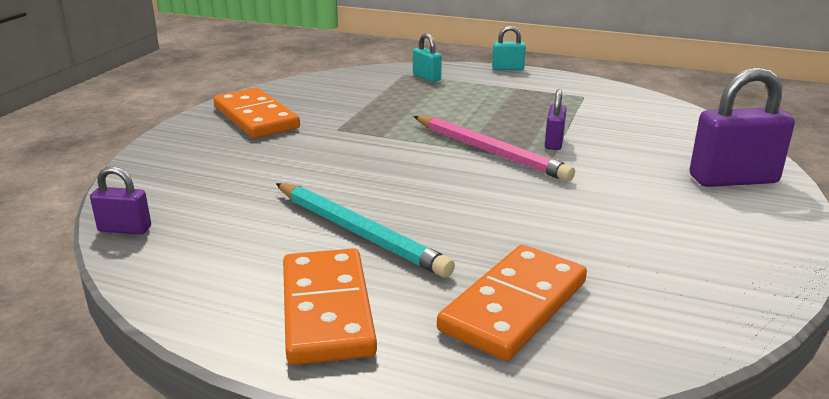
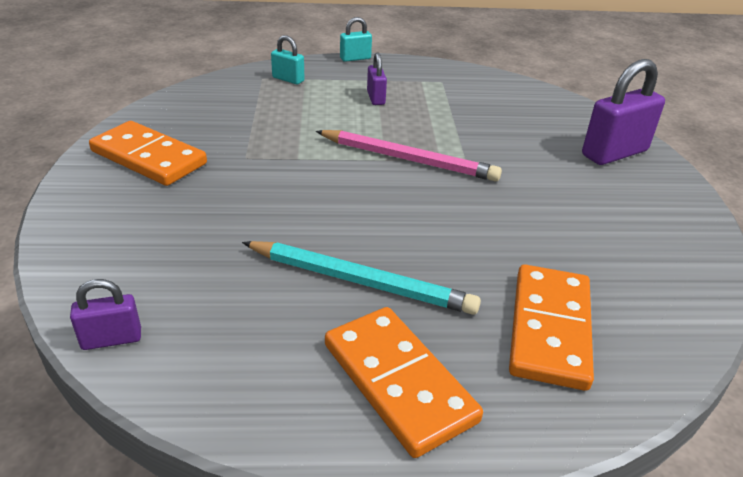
camera: 25 degrees left, 10 degrees up
(554, 142) = (454, 139): purple padlock -> purple padlock (376, 98)

